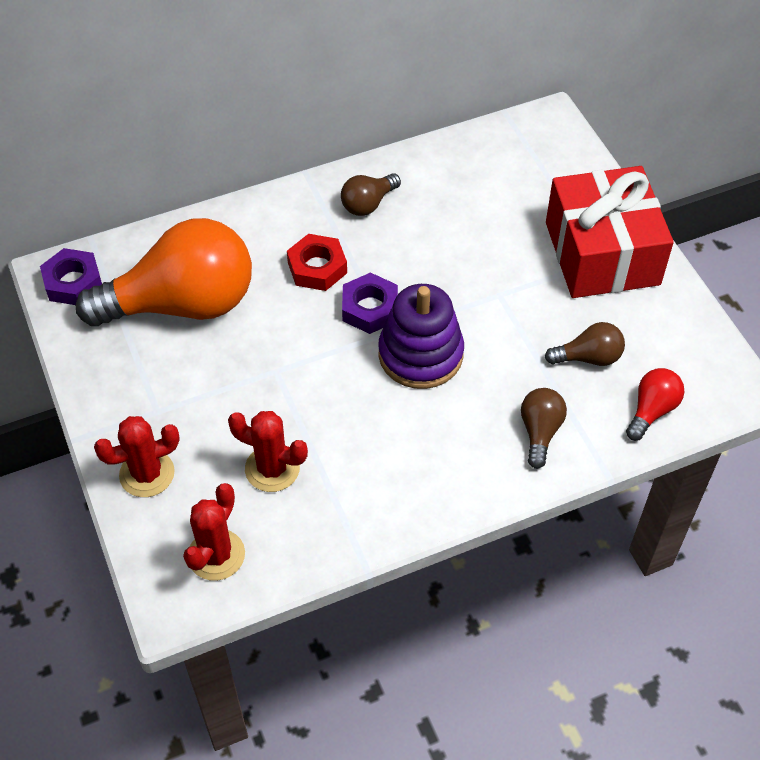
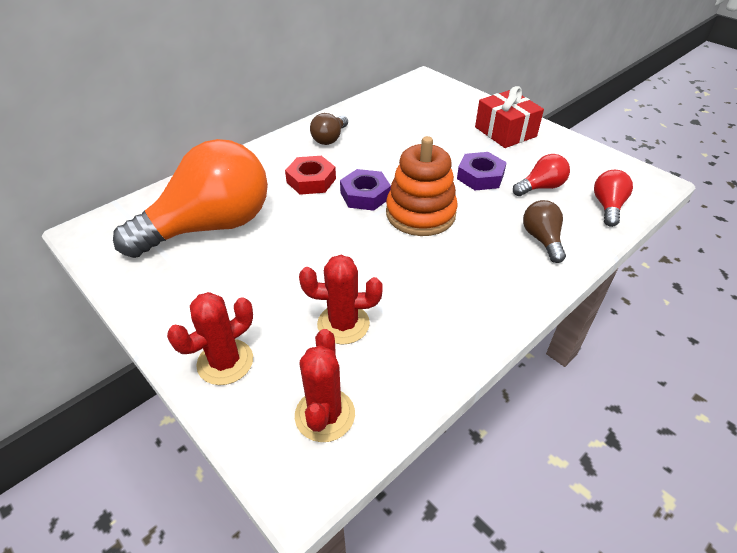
camera: 20 degrees left, 10 degrees down
(73, 282) = (106, 233): purple nut -> purple nut (480, 176)
(420, 354) = (420, 214): purple stacking toy -> orange stacking toy
(588, 357) = (540, 187): brown light bulb -> red light bulb
(601, 253) = (505, 132): red gift -> red gift, size x0.63

